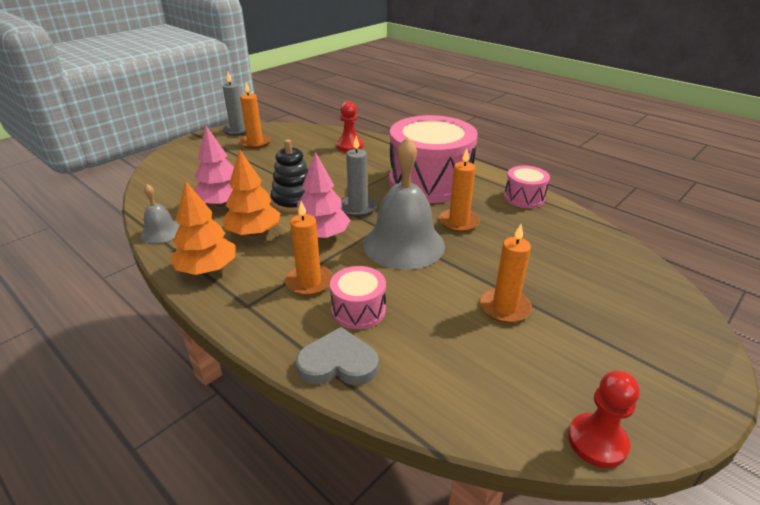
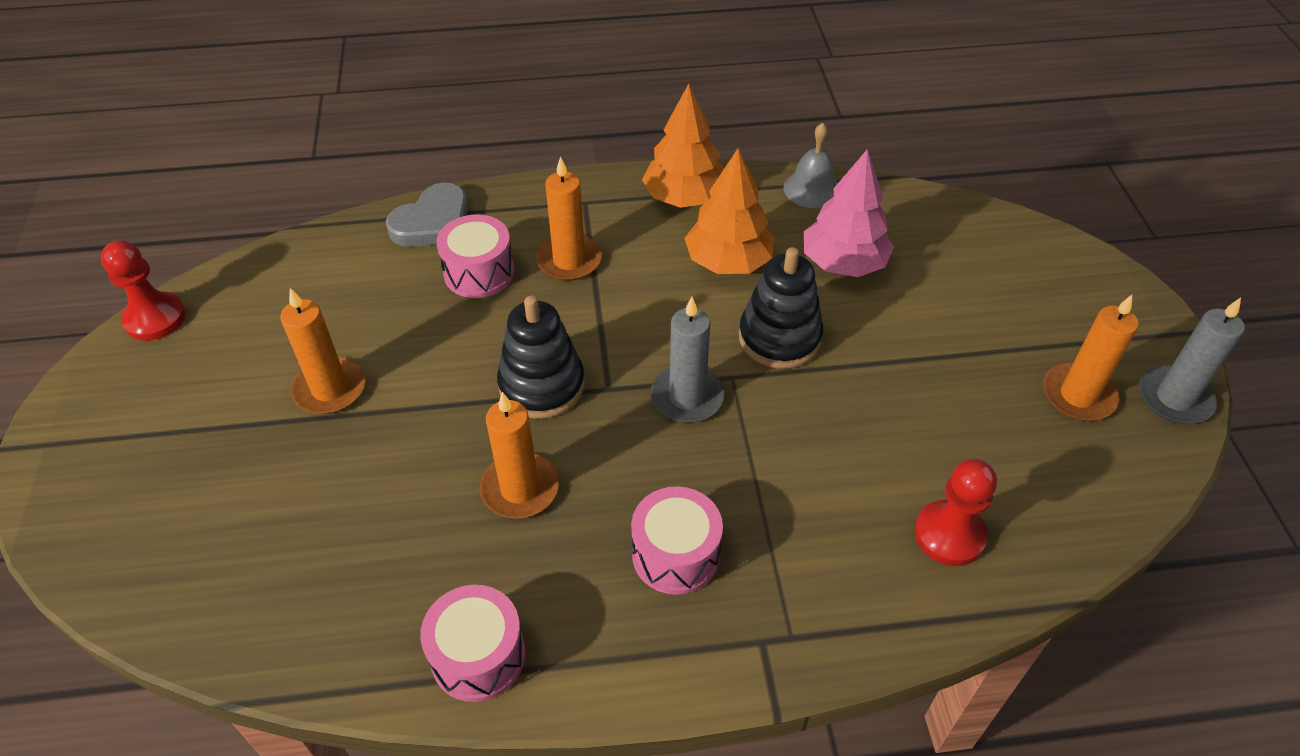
camera: 130 degrees right, 15 degrees up
(322, 235) = (652, 319): pink tree -> none
(403, 244) = (542, 385): grey bell -> black stacking toy
(430, 182) = (675, 554): pink drum -> pink drum, size x0.46

